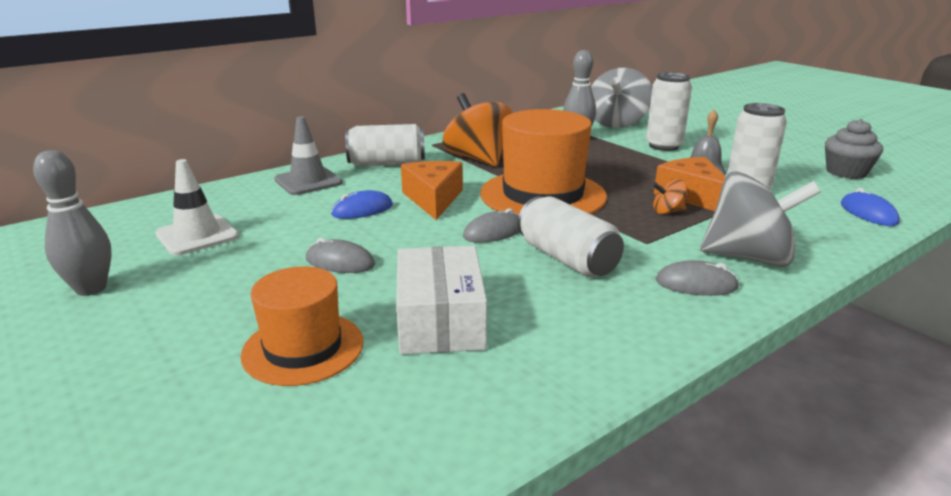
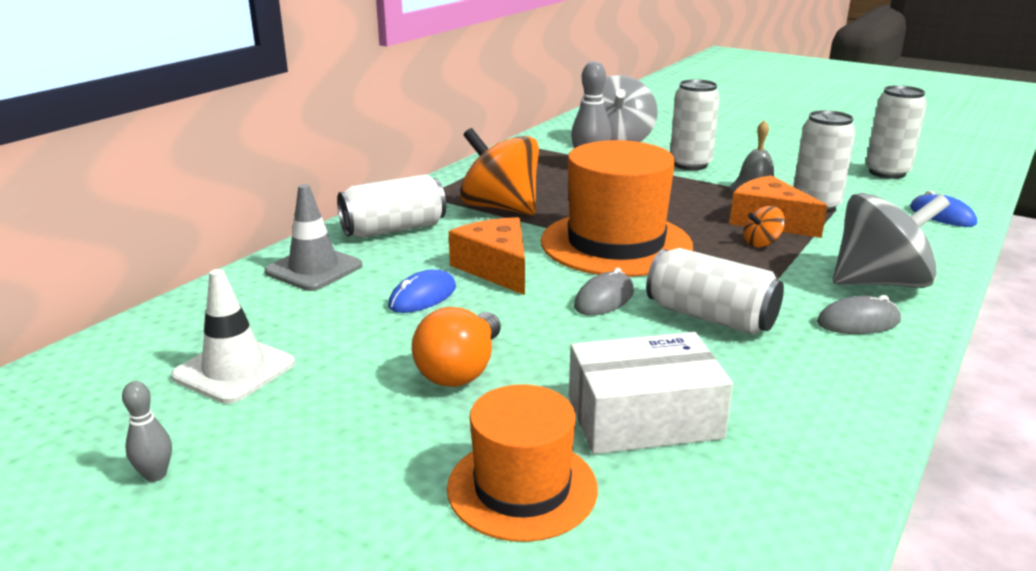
camera: 20 degrees left, 0 degrees up
(91, 289) = (155, 475): grey bowling pin -> grey bowling pin, size x0.53
(340, 262) = (461, 370): grey mouse -> orange light bulb
(440, 320) = (644, 417): white box -> white box turned 75 degrees counterclockwise
(846, 172) = (887, 172): grey cupcake -> white can

